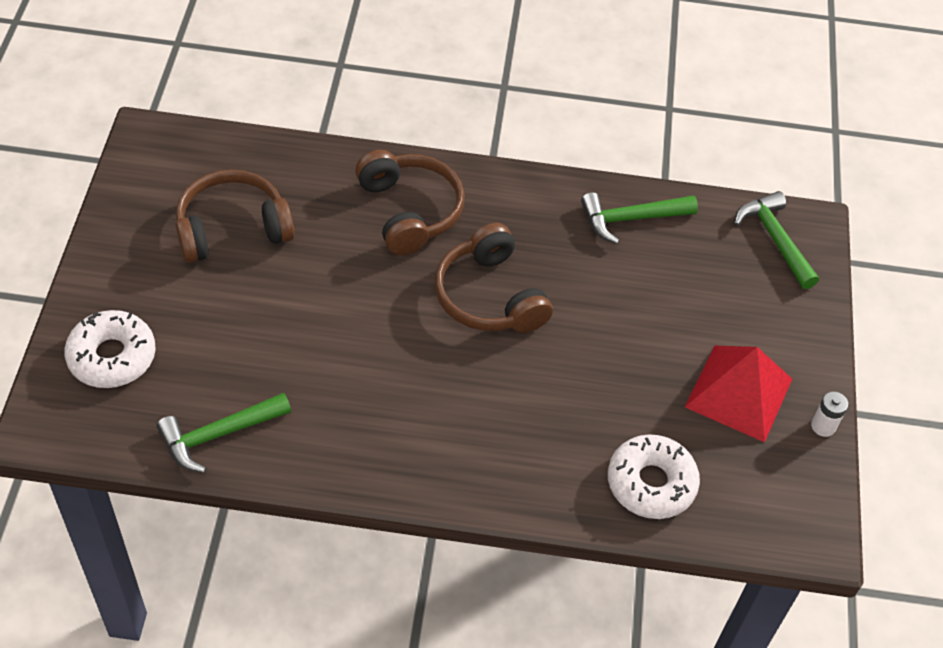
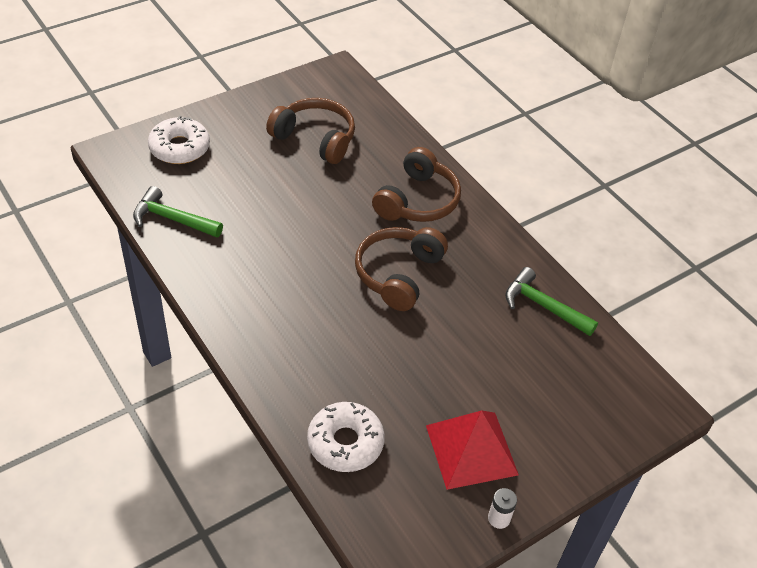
camera: 50 degrees right, 5 degrees down
(775, 239) = (626, 394): green hammer -> none

